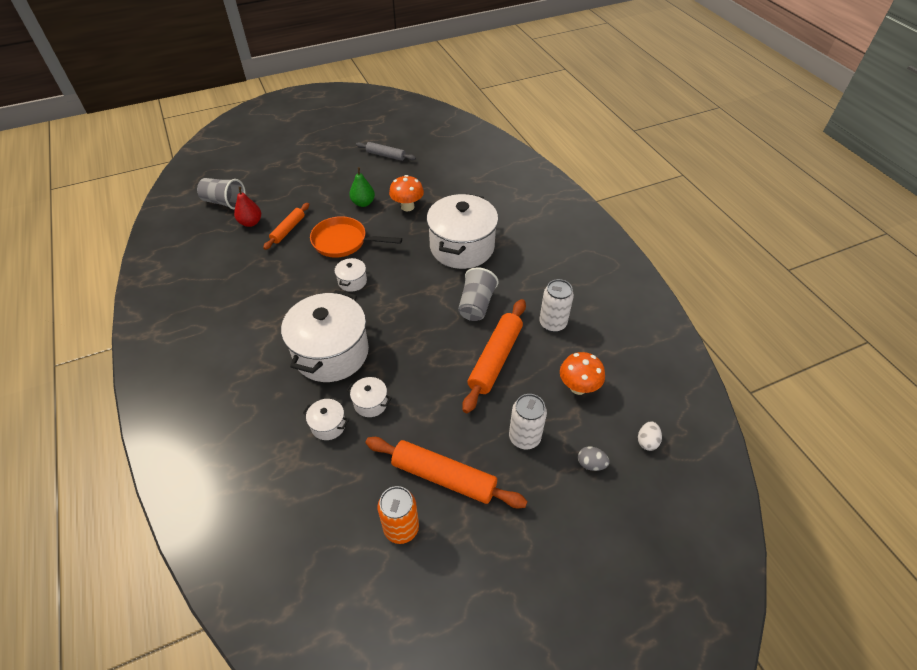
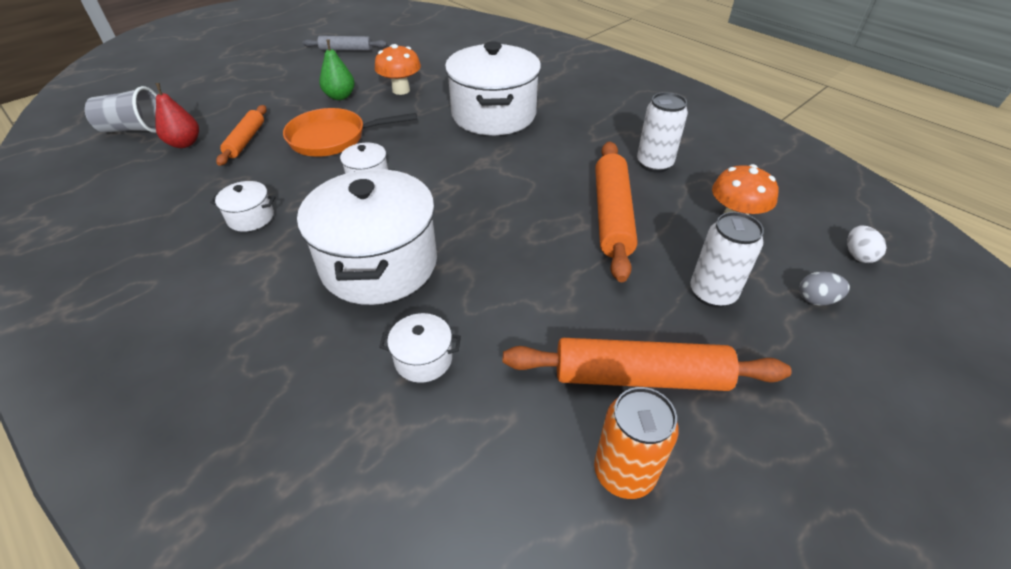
camera: 20 degrees left, 5 degrees down
(370, 403) = (473, 311): white pot -> white pot (250, 217)
(476, 305) = (549, 166): grey cup -> none

